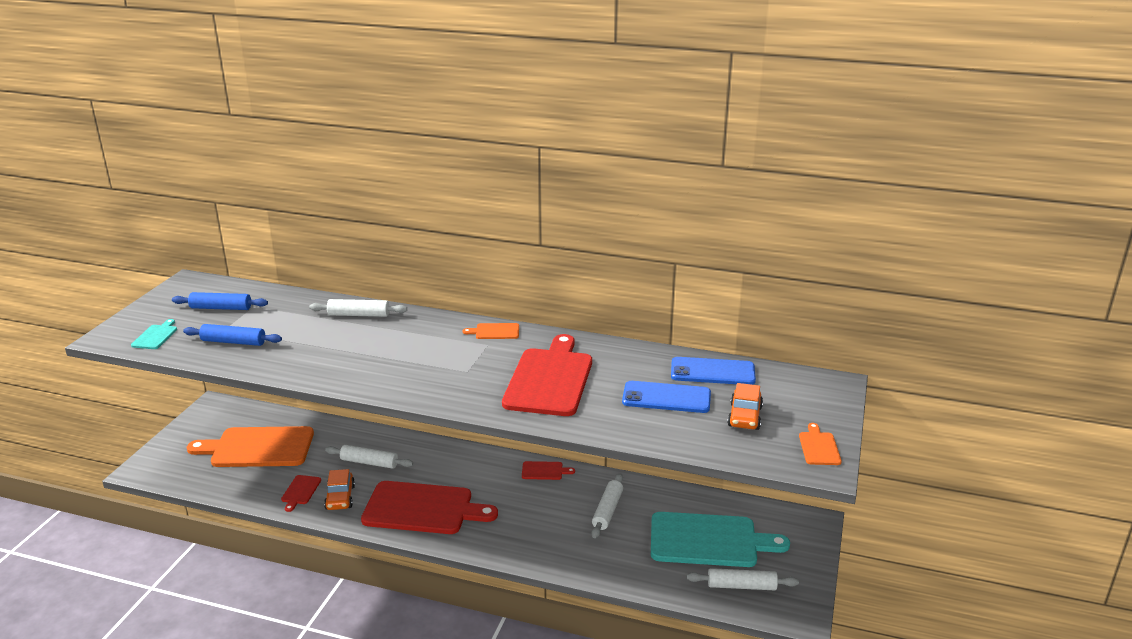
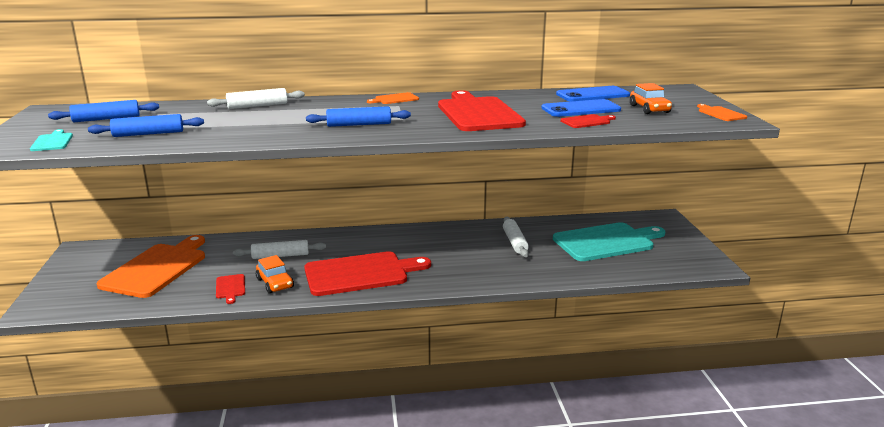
camera: 25 degrees left, 5 degrees down
(258, 448) = (157, 268): orange cutting board -> orange cutting board turned 135 degrees clockwise
(418, 371) = (359, 124): none -> blue rolling pin
(544, 471) = (440, 230): red cutting board -> red cutting board (587, 121)
(741, 586) = (657, 260): white rolling pin -> none

